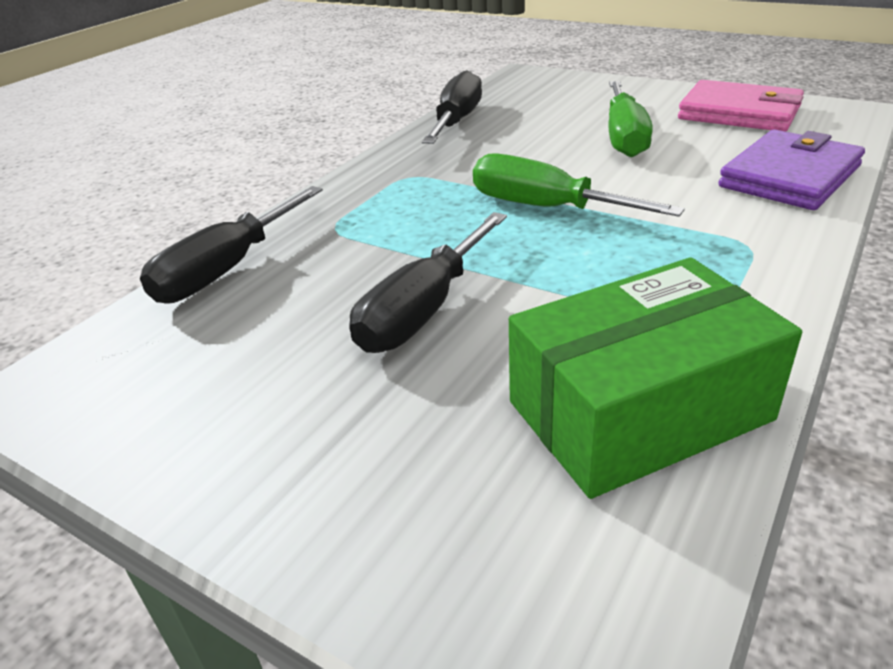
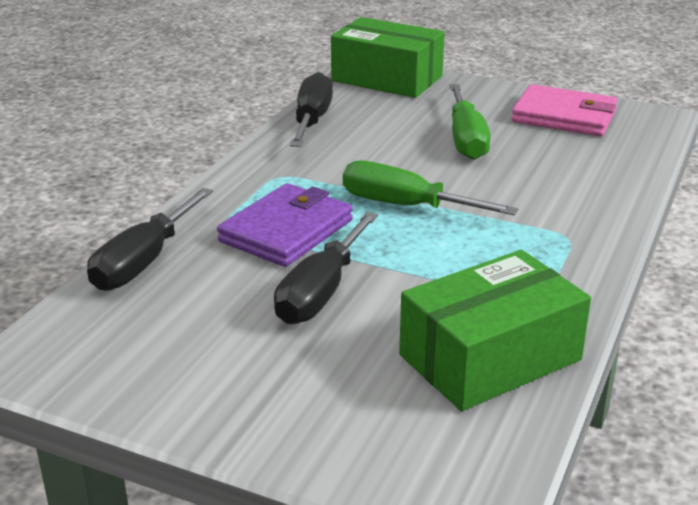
camera: 10 degrees left, 5 degrees down
(543, 82) = (387, 78): none -> green box
(789, 176) = (602, 179): purple wallet -> purple wallet (286, 231)

